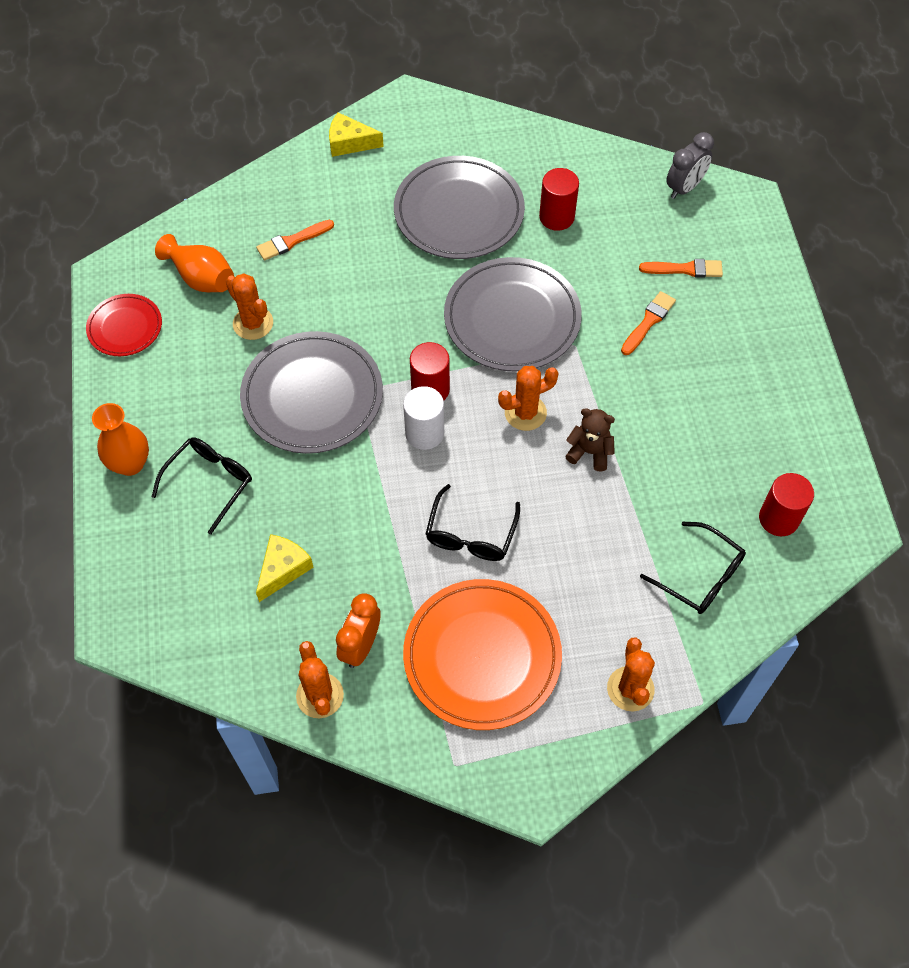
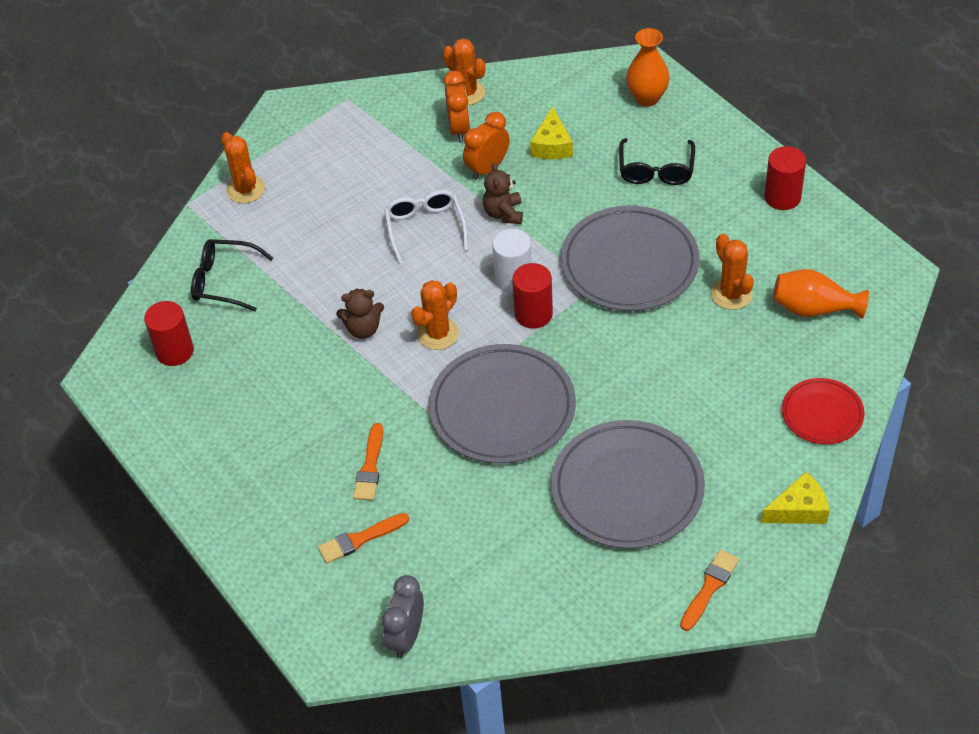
camera: 155 degrees right, 10 degrees down
(125, 327) = (836, 240): red plate -> red plate (822, 414)
(130, 463) = (729, 154): orange vase -> orange vase (647, 98)
(253, 323) = (731, 294): orange cactus -> orange cactus turned 45 degrees clockwise
(292, 241) = (763, 380): orange brush -> orange brush (709, 587)
(365, 575) = (487, 168): none -> orange clock
(386, 511) = (503, 213): none -> brown teddy bear
(471, 534) = (425, 228): black glasses -> white glasses
(482, 656) = (366, 161): orange plate -> none
(556, 217) = (524, 532): red cylinder -> red cylinder (782, 197)

